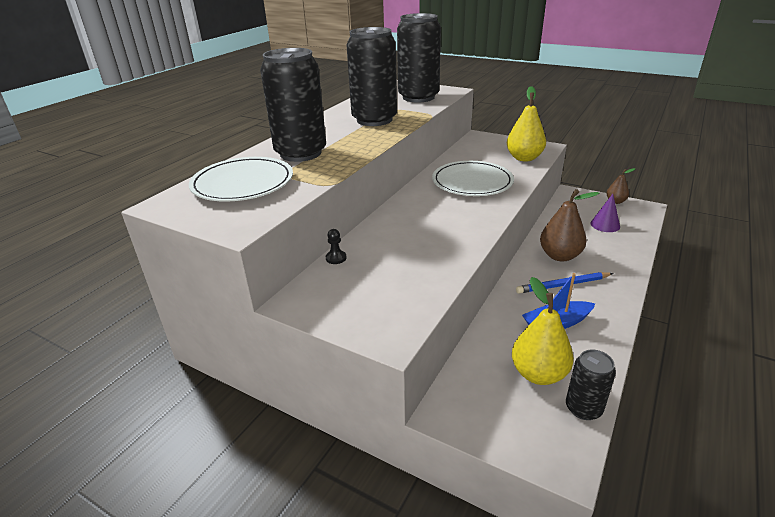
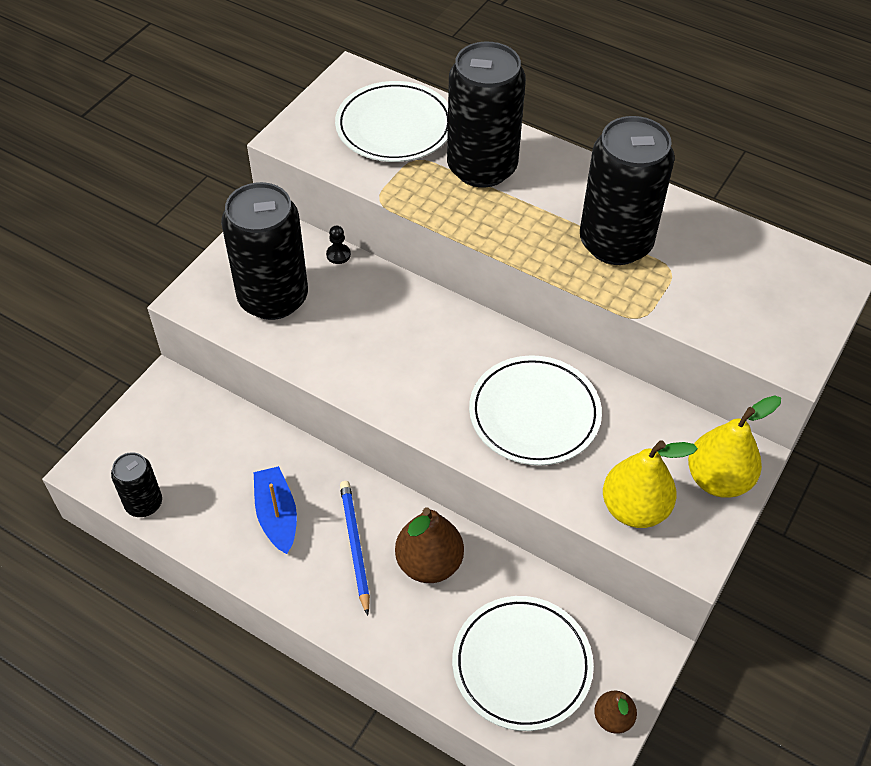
camera: 90 degrees right, 20 degrees up
(418, 97) = (743, 307): black can -> black can (273, 298)
(538, 374) = (199, 475): yellow pear -> yellow pear (718, 479)
(605, 225) = (522, 664): purple cone -> white plate

